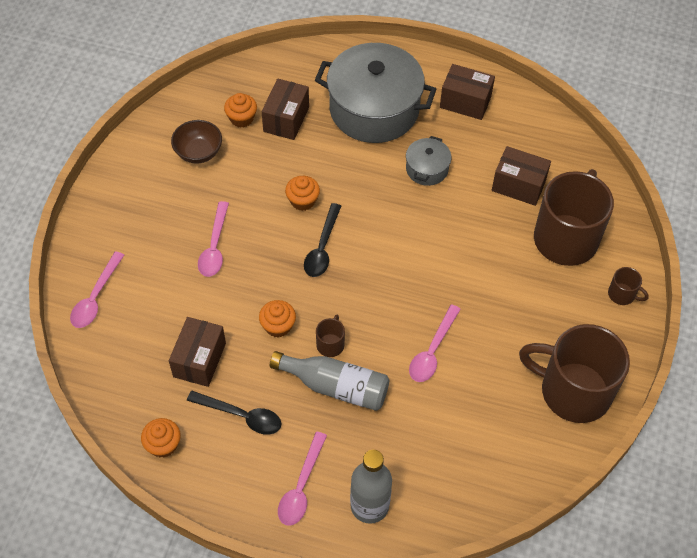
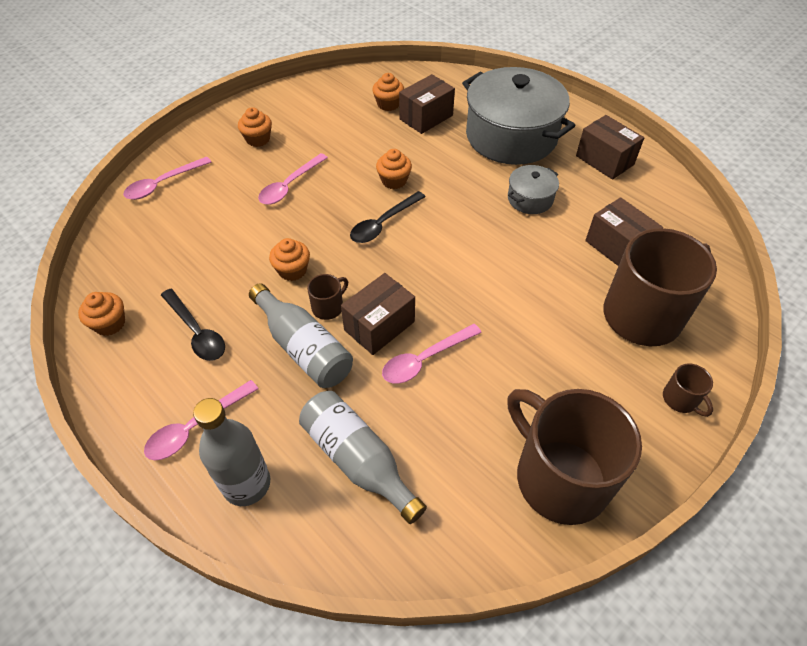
camera: 30 degrees right, 5 degrees down
(147, 210) = (258, 139): none -> orange cupcake
(198, 152) = (333, 115): brown bowl -> none
(199, 360) = (201, 267): brown box -> brown box (379, 326)
(434, 449) = (358, 460): none -> grey bottle

